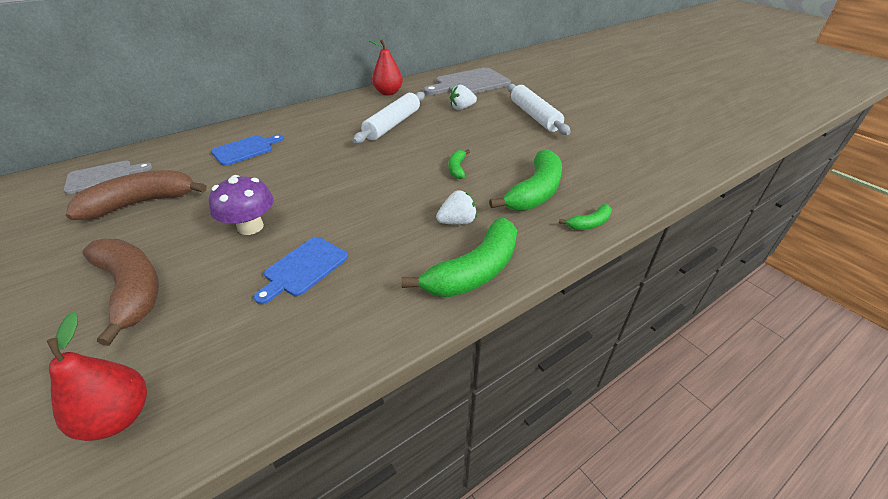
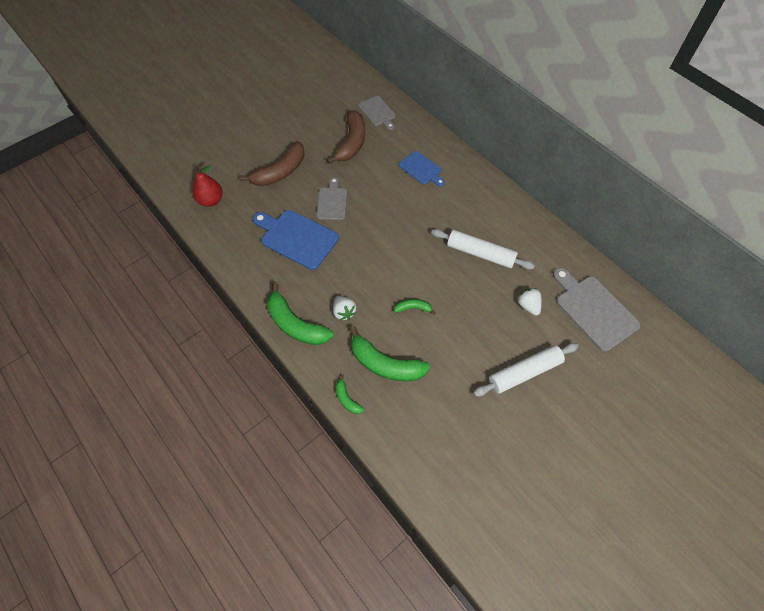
camera: 85 degrees right, 20 degrees up
(142, 203) = (352, 143): brown banana -> brown banana turned 45 degrees clockwise
(250, 227) = (332, 202): purple mushroom -> grey cutting board
(304, 268) = (297, 238): blue cutting board -> blue cutting board, size x1.65
(388, 93) = (548, 240): red pear -> none

